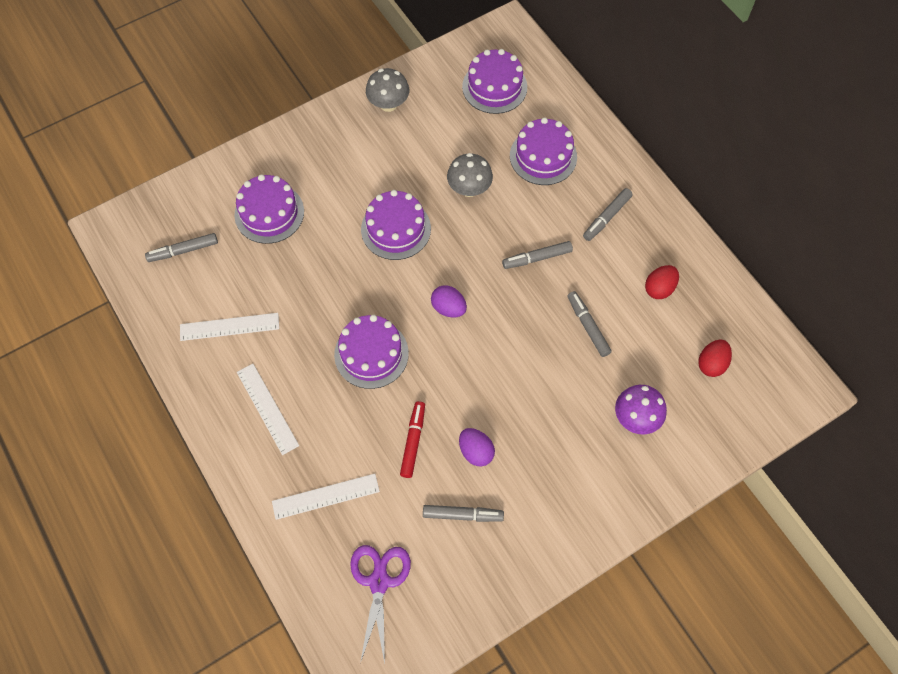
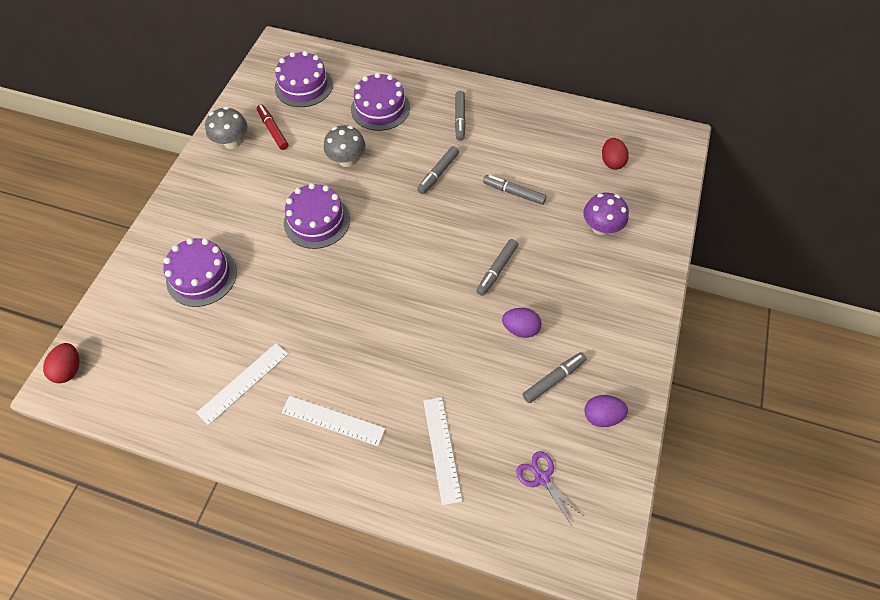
camera: 40 degrees left, 5 degrees down
(183, 250) = (148, 354): grey marker -> grey marker (496, 270)
(326, 496) = (442, 449): white ruler -> white ruler turned 45 degrees counterclockwise
(371, 354) = (379, 319): purple cake -> none
(379, 582) = (542, 478): purple scissors -> purple scissors, size x0.66
(413, 441) = (469, 356): red marker -> red marker (273, 130)
(448, 308) = (407, 247): purple egg -> purple egg (601, 416)
(659, 288) = (535, 139): red egg -> red egg (70, 369)

